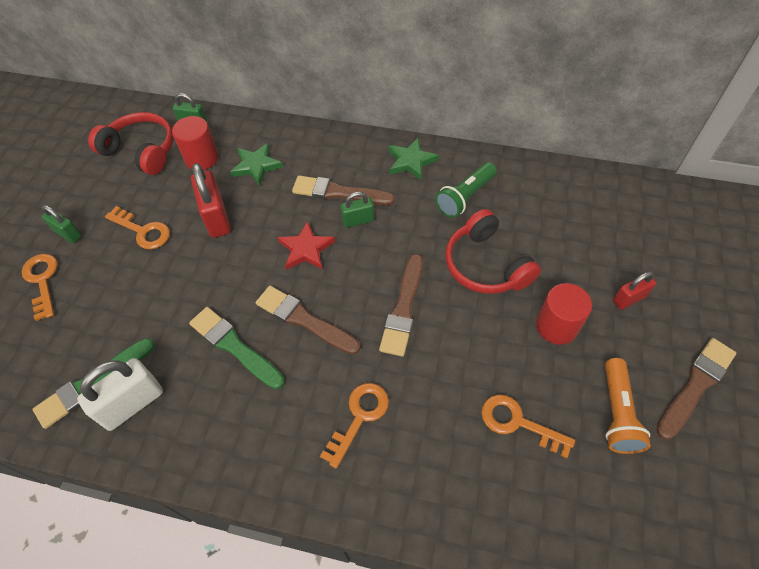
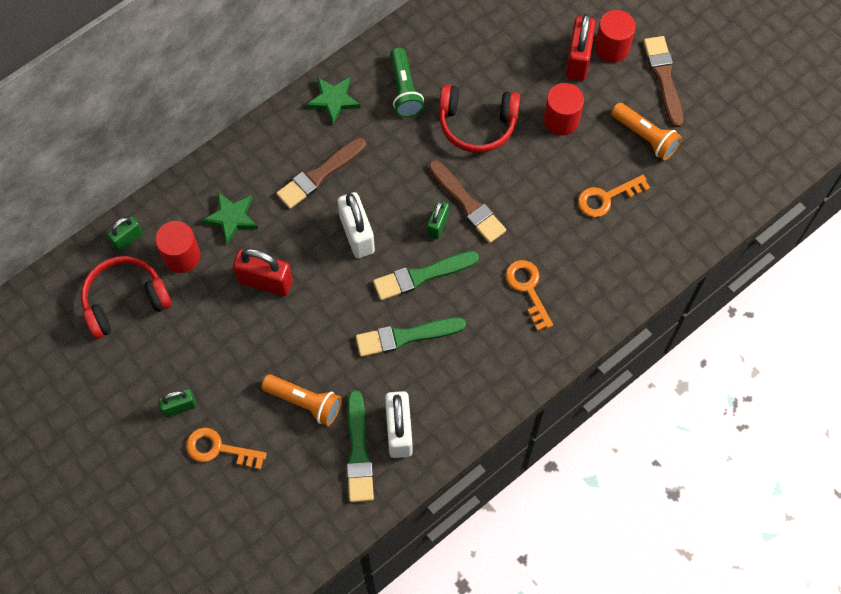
camera: 55 degrees left, 10 degrees up
(120, 312) = (305, 402): none -> orange flashlight
(143, 231) = (230, 345): orange key -> none
(304, 320) = (422, 276): brown brush -> green brush
(306, 249) = (357, 234): red star -> white padlock
(358, 220) = (361, 180): green padlock -> green padlock (437, 225)
(629, 299) = (578, 60): red padlock -> red padlock, size x1.68
(672, 318) = (611, 48): none -> red cylinder

